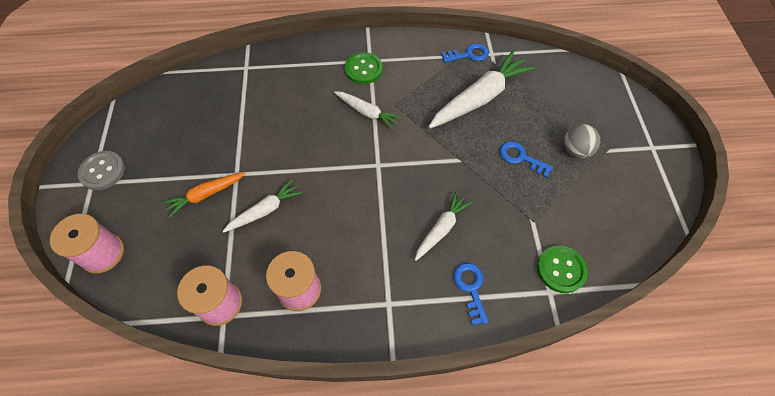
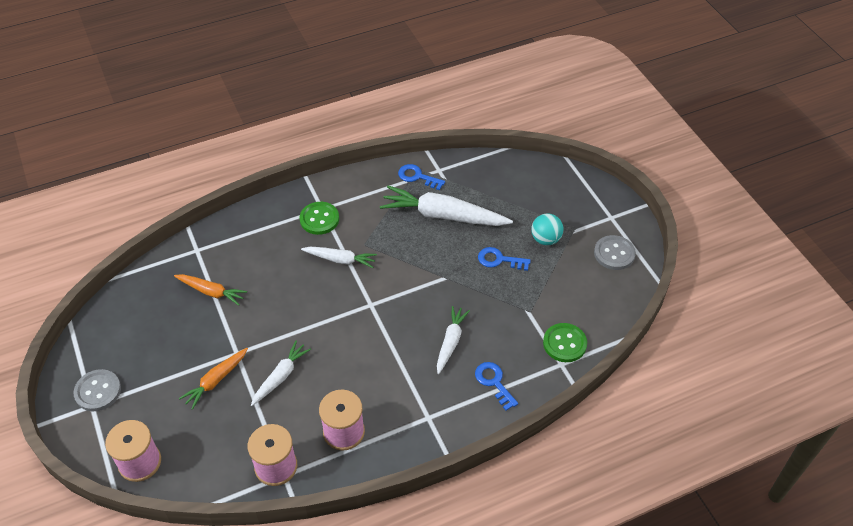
camera: 20 degrees left, 10 degrees down
(240, 109) = (211, 292): none -> orange carrot
(469, 54) = (417, 177): blue key -> blue key turned 120 degrees counterclockwise
(480, 98) = (443, 215): white carrot -> white carrot turned 105 degrees counterclockwise
(575, 150) = (545, 239): grey ball -> turquoise ball
(645, 187) = (614, 254): none -> grey button

